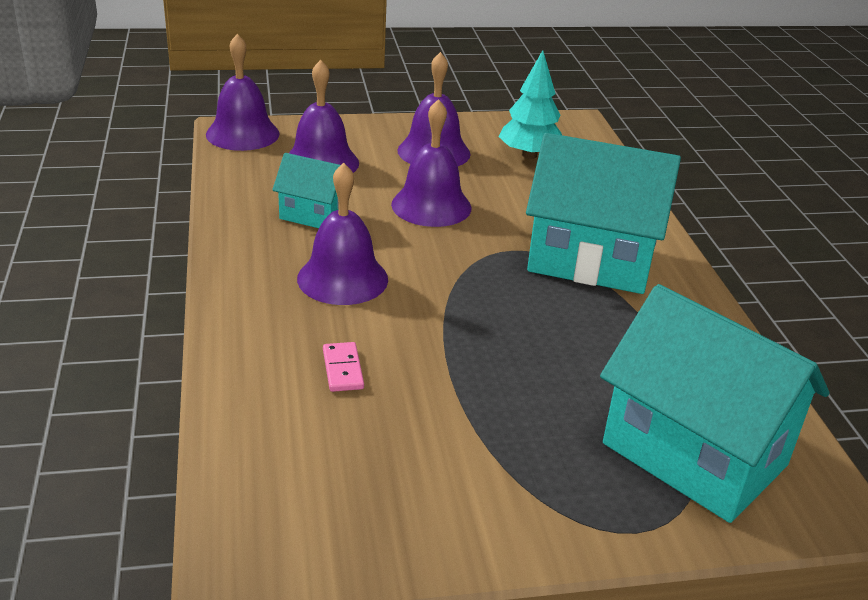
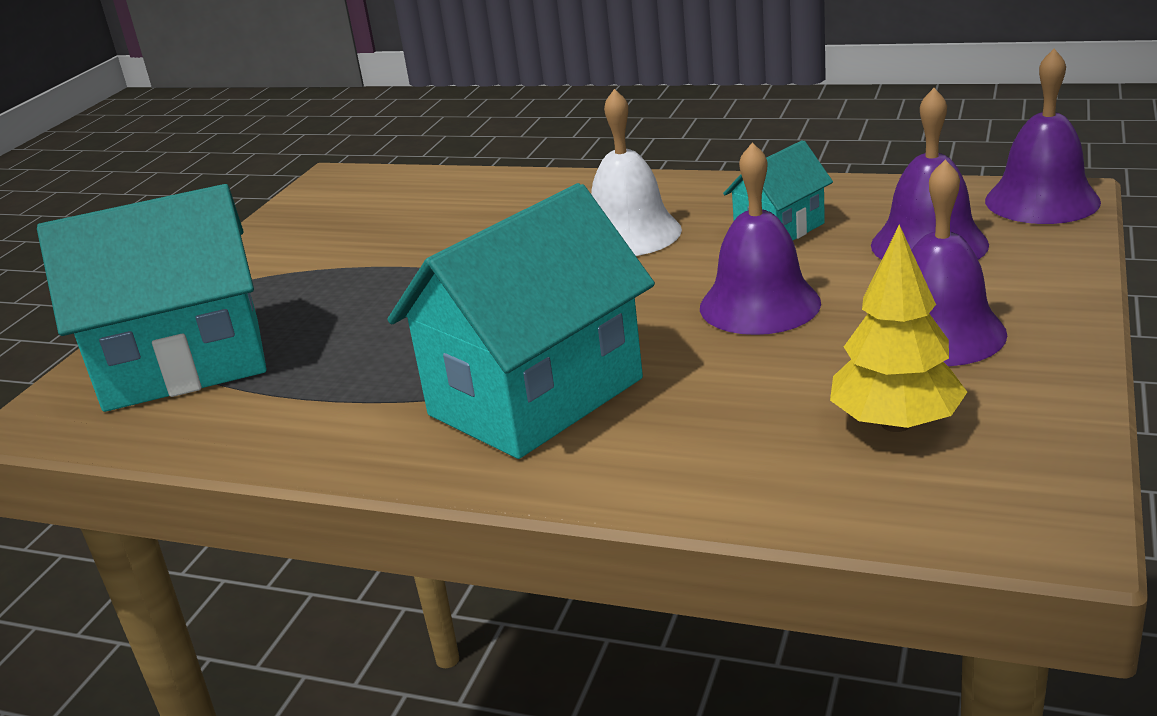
camera: 125 degrees right, 5 degrees down
(342, 278) = (629, 233): purple bell -> white bell
(343, 369) = (484, 221): pink domino -> none
(529, 155) = (896, 424): turquoise tree -> yellow tree

